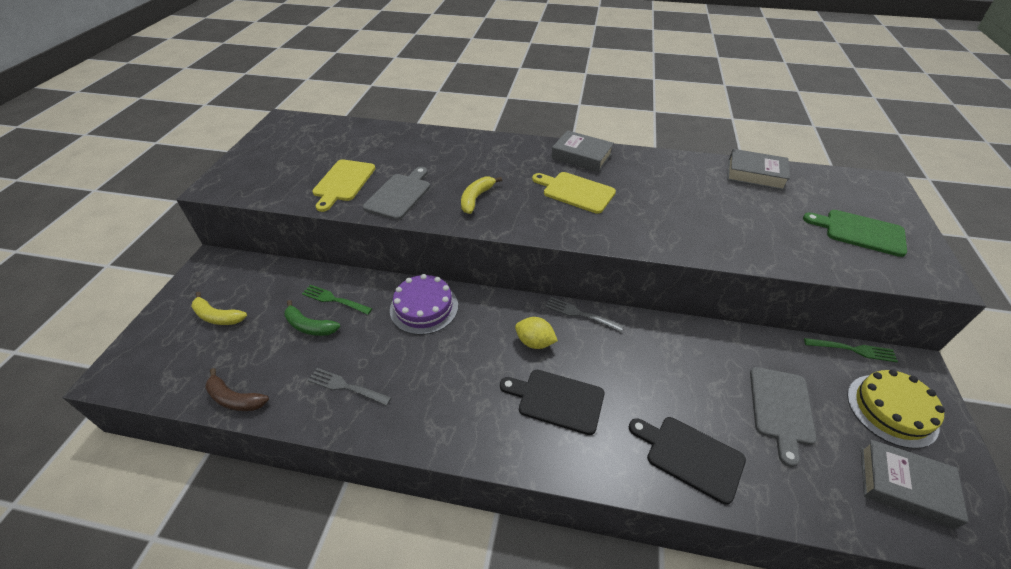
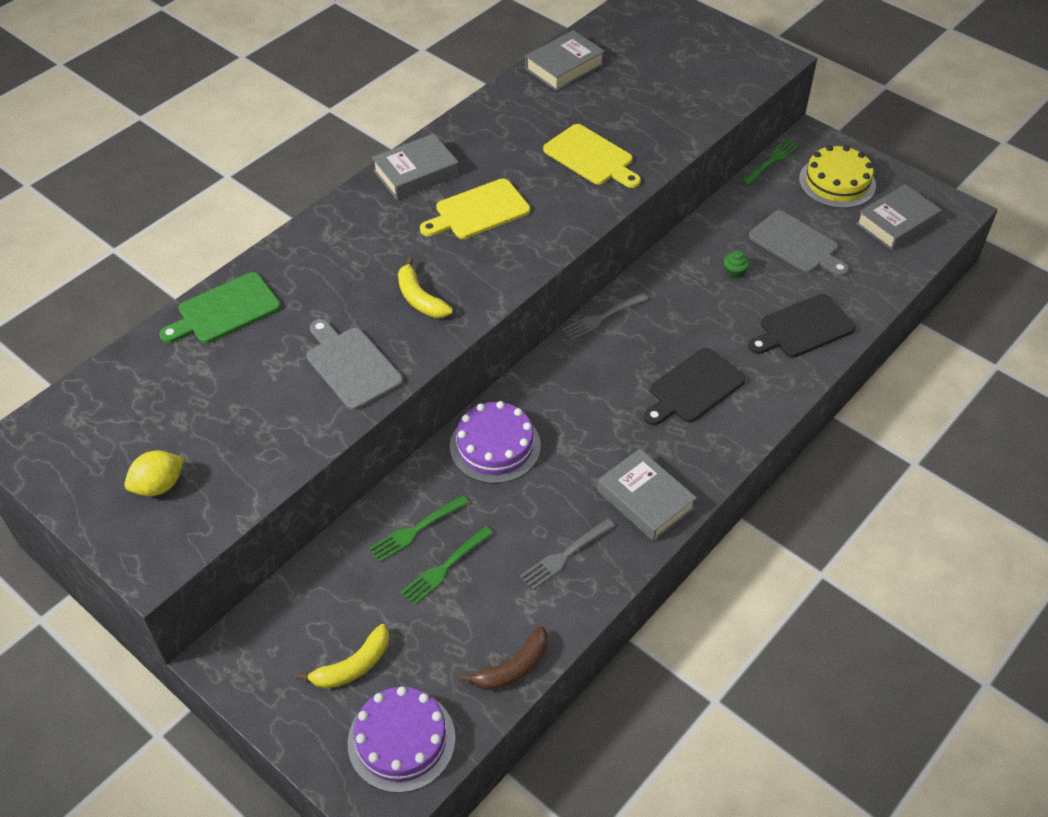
camera: 60 degrees left, 5 degrees up
(163, 364) = (401, 740): none -> purple cake
(309, 326) = (445, 567): green banana -> green fork
(343, 182) = (272, 414): yellow cutting board -> yellow cutting board (591, 157)
(423, 415) = (645, 500): none -> grey book
(535, 342) = (613, 371): yellow lemon -> yellow lemon (159, 485)
(703, 376) = (735, 272): none -> green cupcake
(860, 232) = (695, 60): green cutting board -> green cutting board (225, 310)

